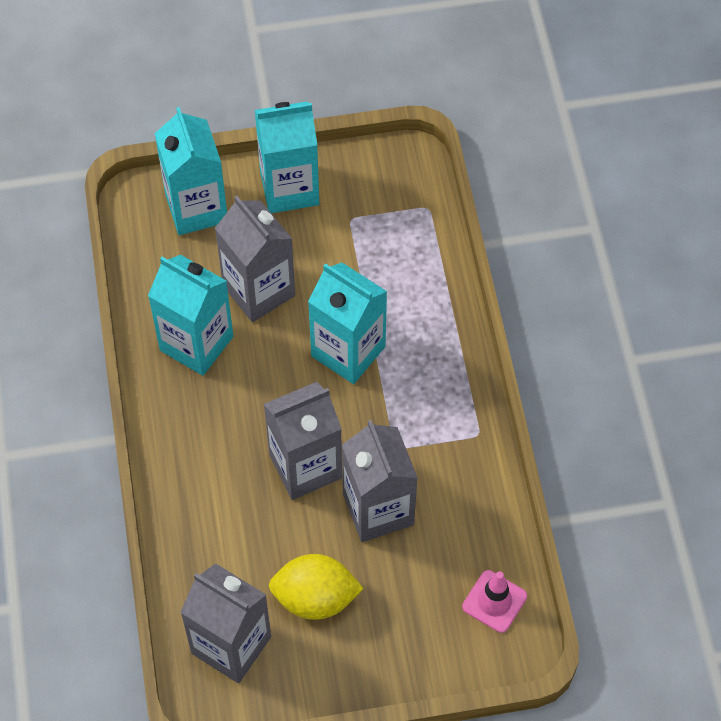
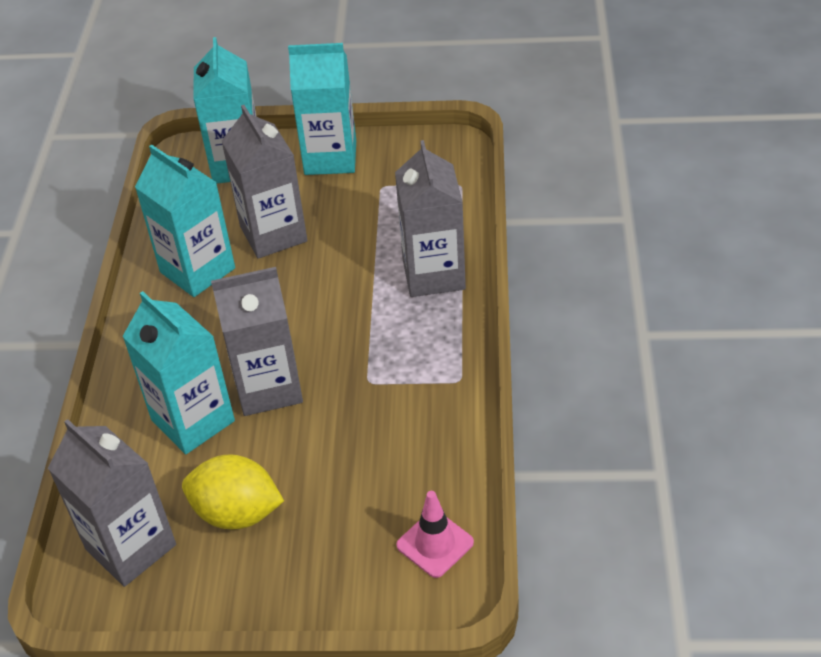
camera: 15 degrees right, 15 degrees down
(348, 351) = (345, 292): turquoise carton -> turquoise carton (193, 420)
(378, 509) = (332, 436): grey carton -> grey carton (433, 274)

